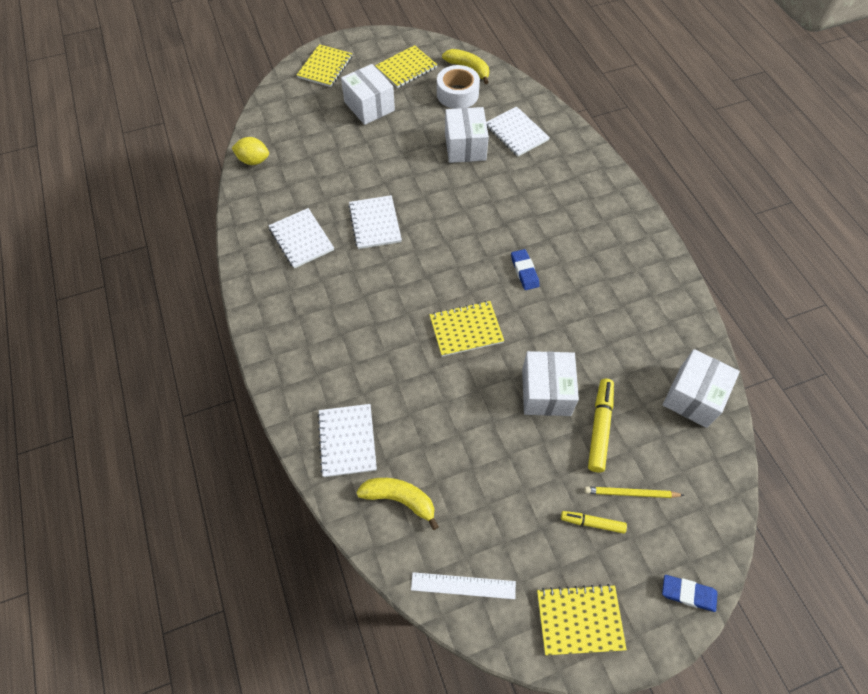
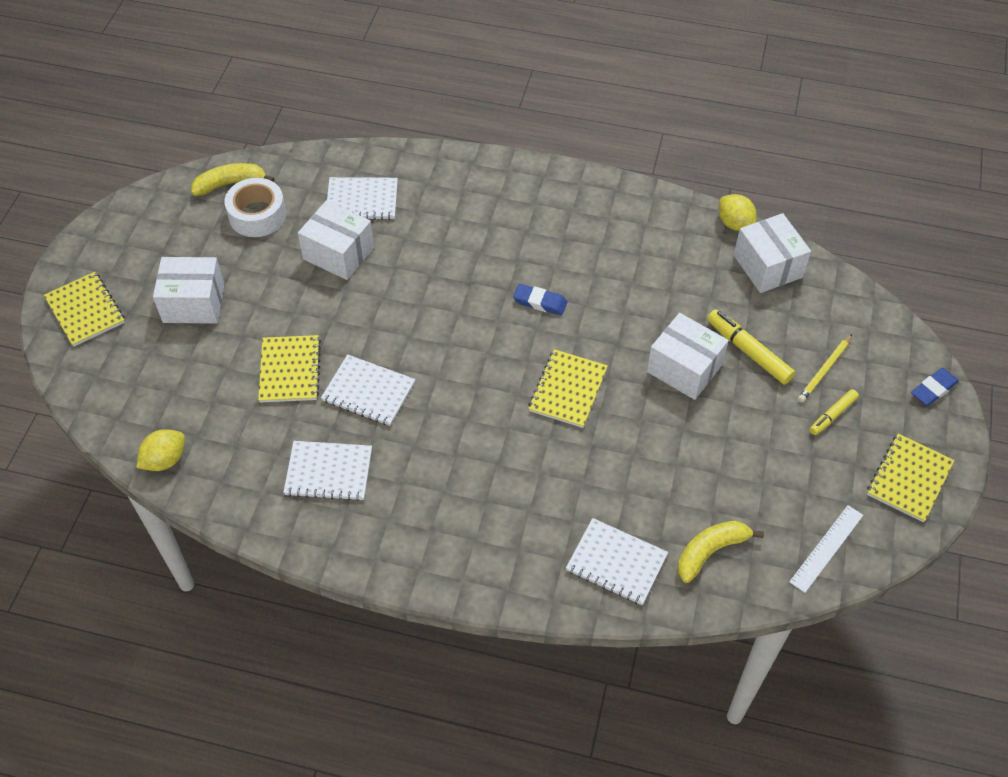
camera: 55 degrees left, 5 degrees down
(406, 68) = (170, 236): yellow notebook -> yellow notebook (290, 370)
(711, 351) = (735, 224): none -> yellow lemon

